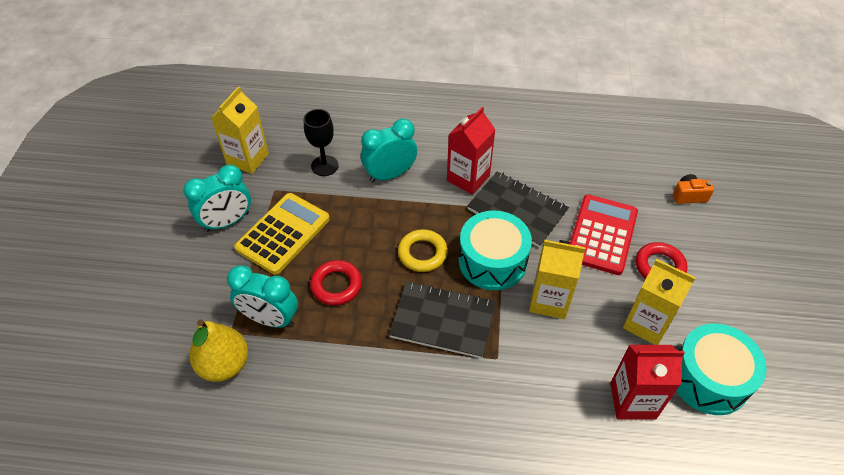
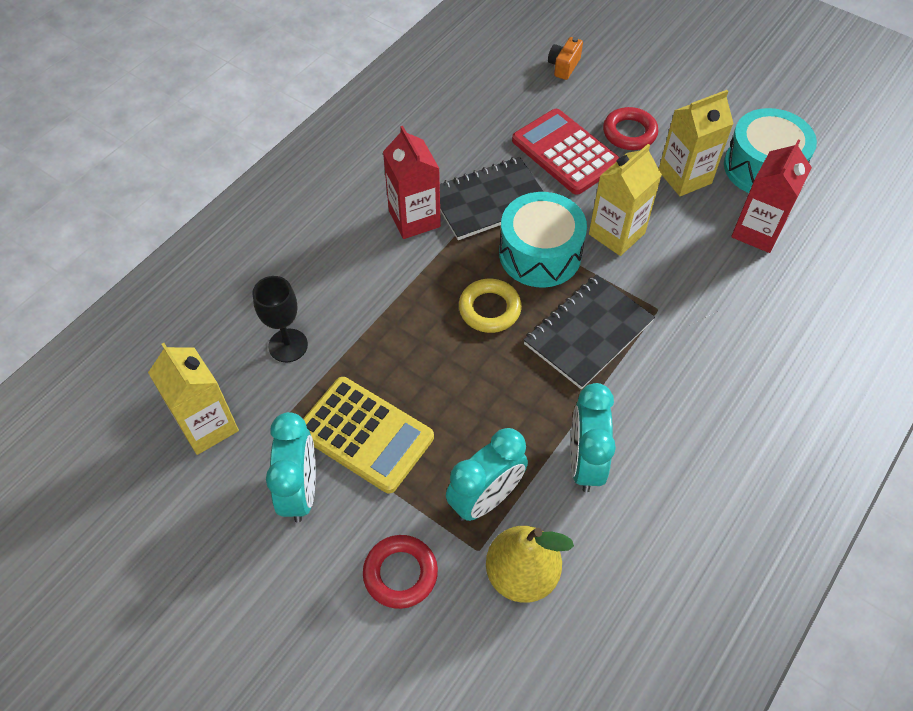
camera: 60 degrees left, 5 degrees up
(283, 233) = (365, 434): yellow calculator -> yellow calculator turned 150 degrees clockwise
(336, 285) = (480, 410): red ring -> red ring (400, 573)
(390, 174) = (354, 287): turquoise clock -> turquoise clock (584, 462)

